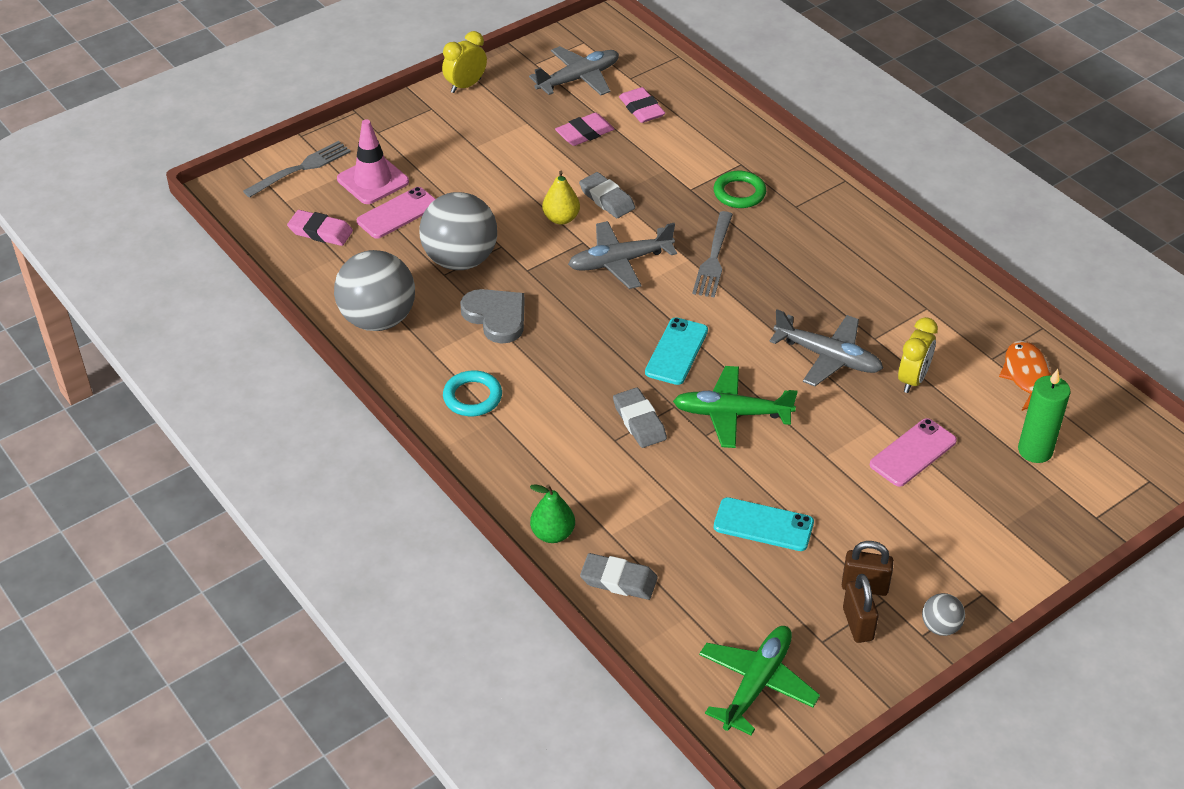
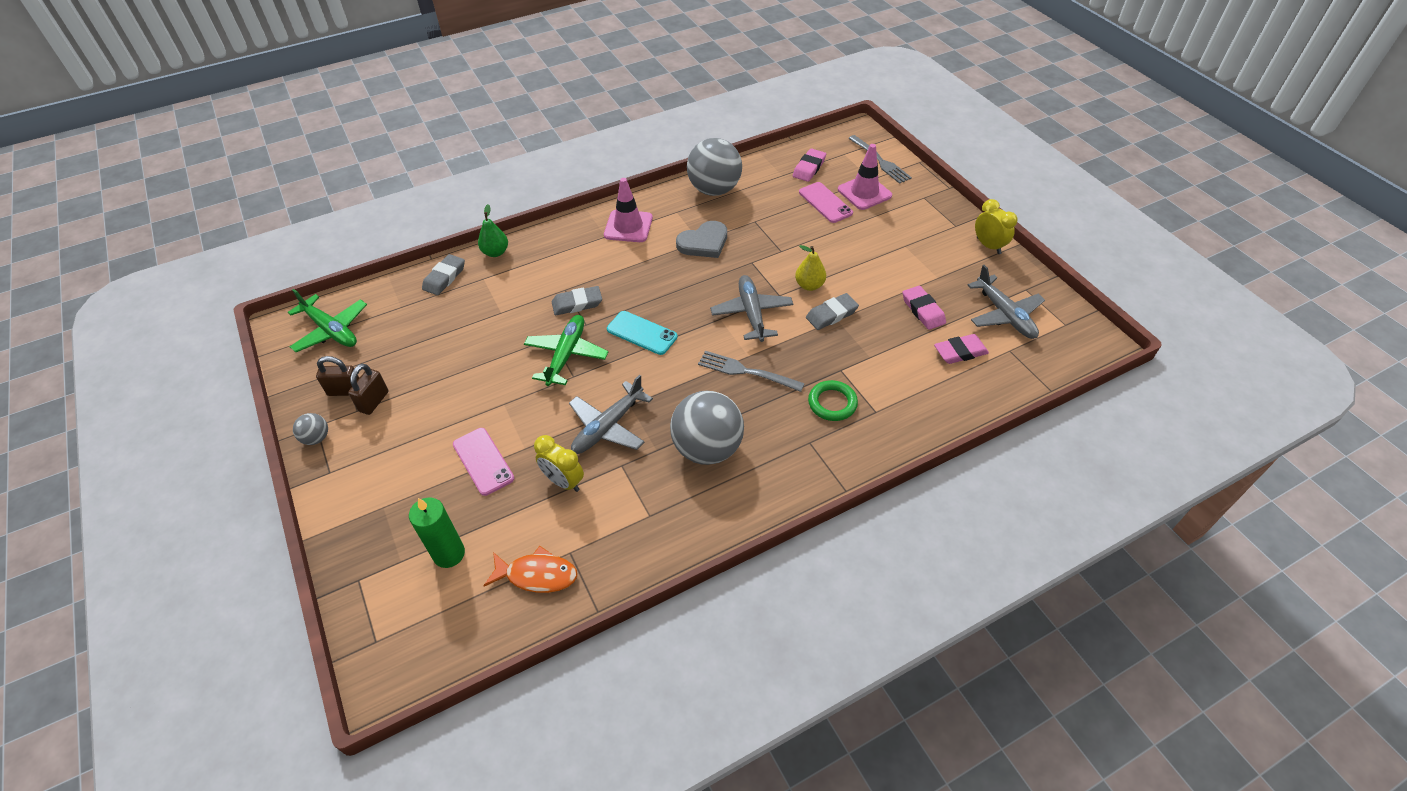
camera: 100 degrees right, 5 degrees up
(460, 260) = (768, 229): grey ball -> grey ball (707, 448)
(472, 397) = (628, 226): turquoise ring -> pink traffic cone
(763, 525) = (455, 355): turquoise phone -> none

